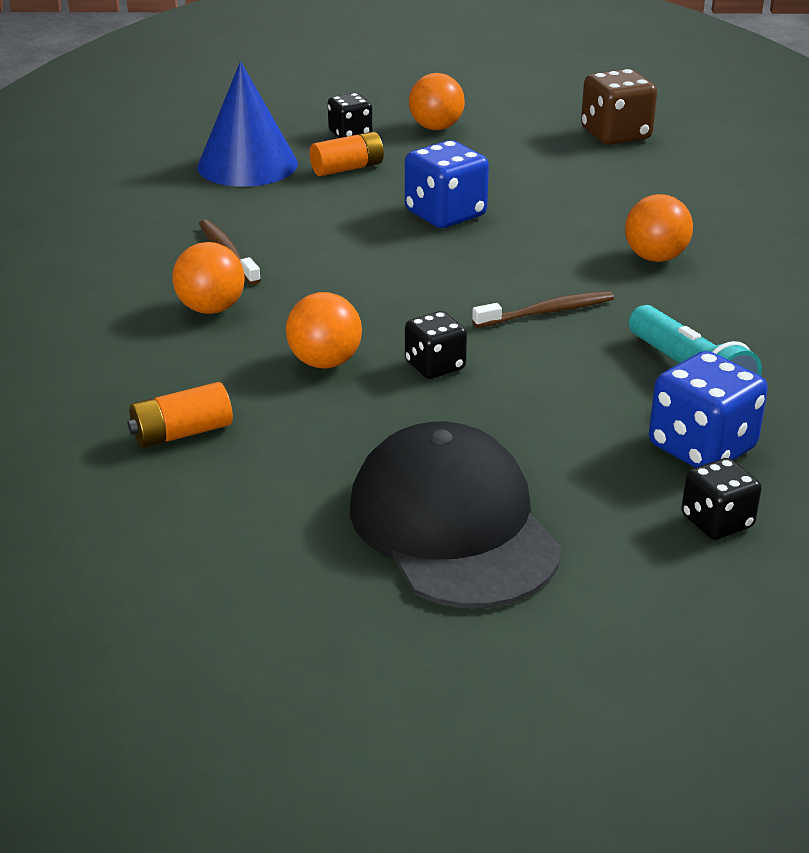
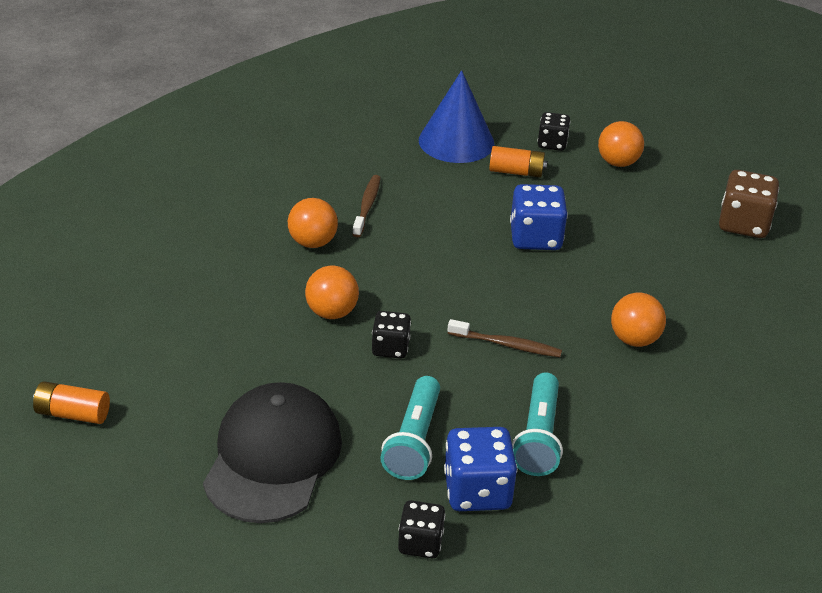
camera: 35 degrees right, 5 degrees up
(182, 433) = (205, 319): orange battery -> orange battery (73, 414)
(578, 435) = (414, 441): none -> turquoise flashlight

